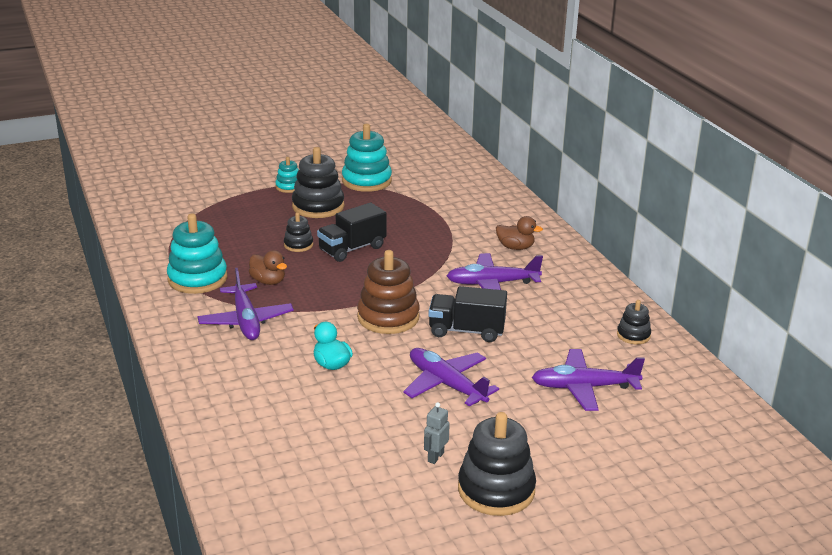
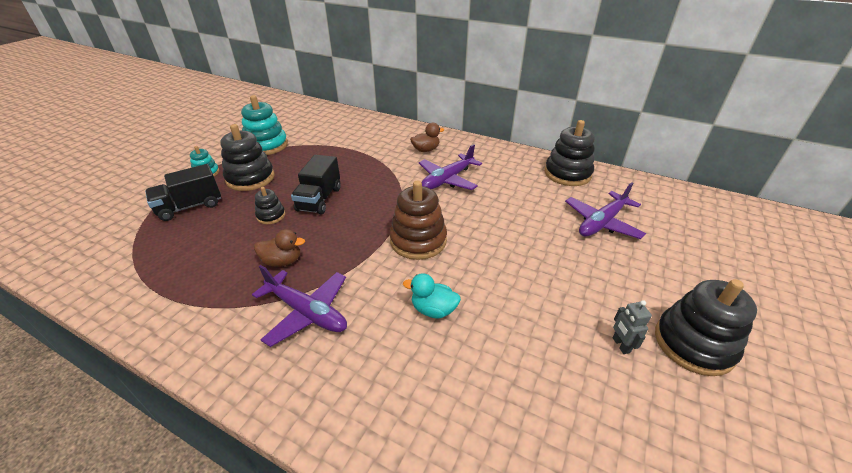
camera: 40 degrees left, 10 degrees up
(197, 279) = (207, 295): turquoise stacking toy -> none
(446, 384) = (532, 272): purple plane -> none
(466, 331) = (482, 221): black truck -> black truck (190, 206)
(633, 335) = (567, 174): black stacking toy -> black stacking toy, size x1.89

